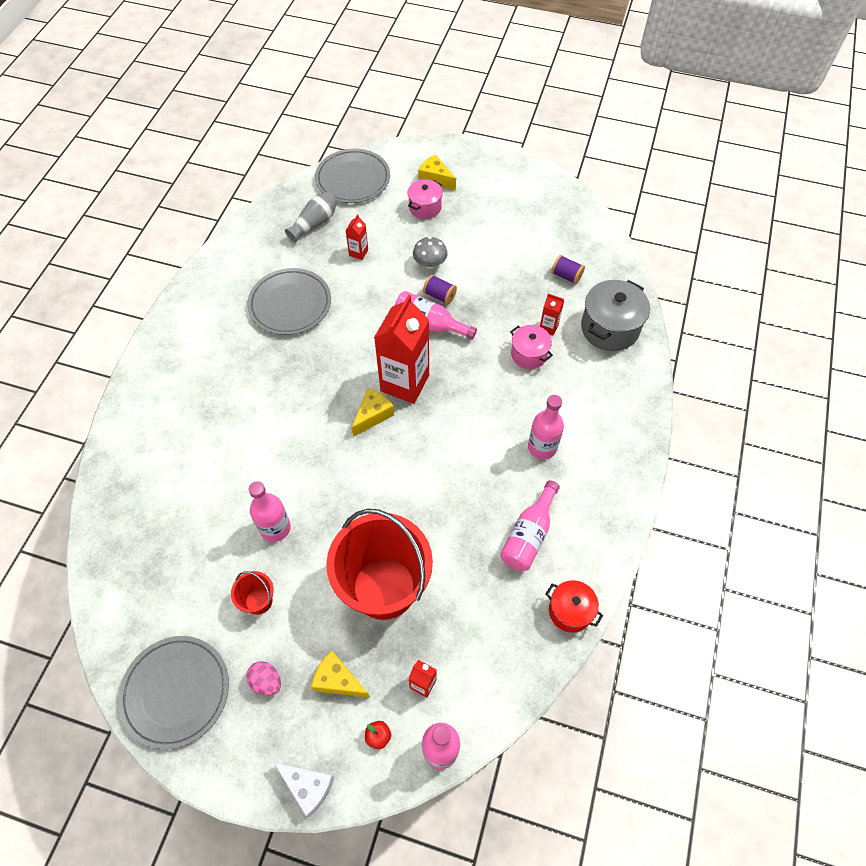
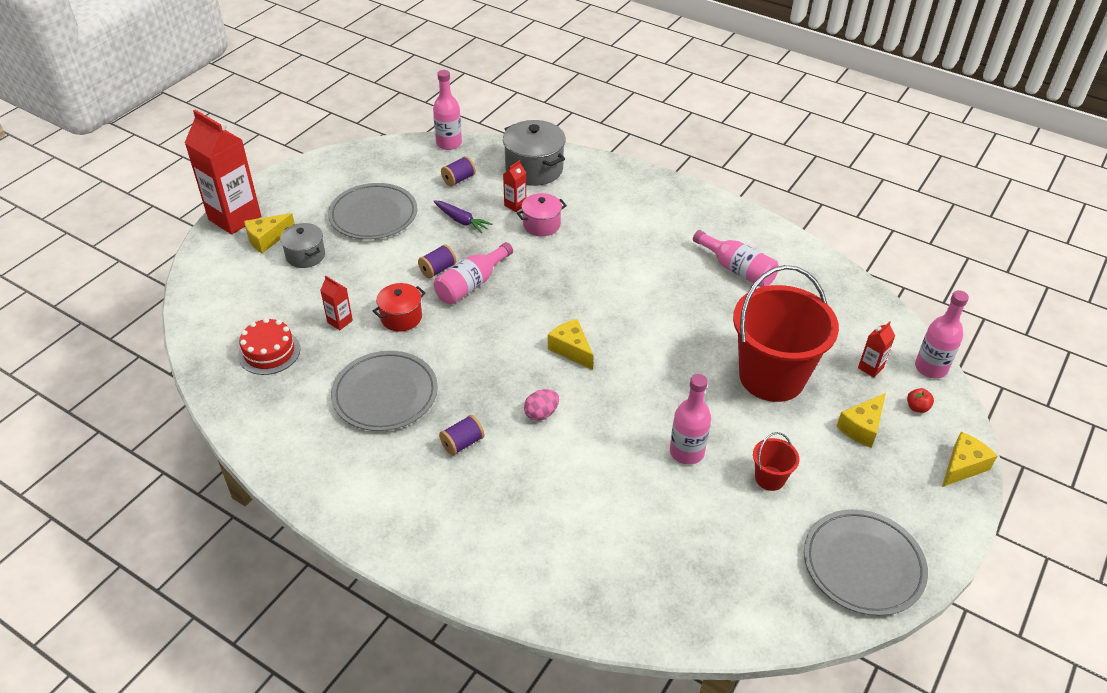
camera: 75 degrees left, 15 degrees down
(252, 366) = (462, 443): none -> purple spool
(266, 681) = (858, 484): pink egg -> pink egg (541, 413)
(308, 787) = (962, 466): white cheese -> yellow cheese
(314, 223) = (269, 352): grey vase -> red cake
(353, 179) = (219, 306): grey plate -> grey plate (373, 215)
(405, 383) = (540, 318): red carton -> red carton (235, 218)
(425, 207) = (305, 255): pink pot -> grey pot
(430, 263) = (389, 268): grey mushroom -> none
(509, 294) = (461, 221): none -> purple carrot
(542, 447) = (649, 240): pink bottle -> pink bottle (449, 143)
(570, 611) = (814, 262): red pot -> red pot (401, 317)

